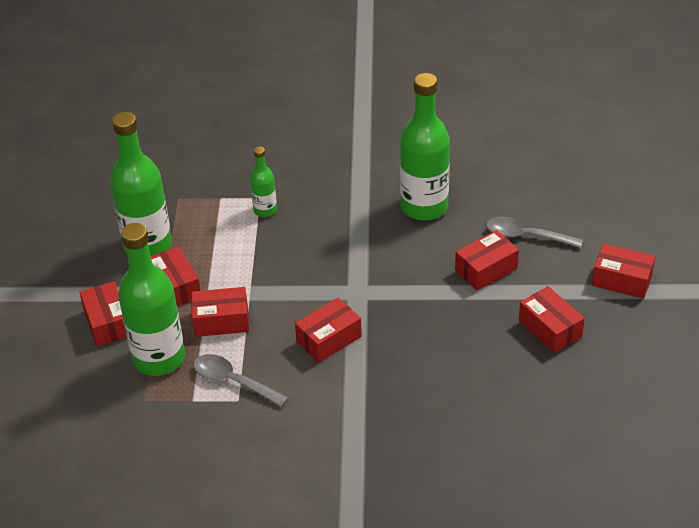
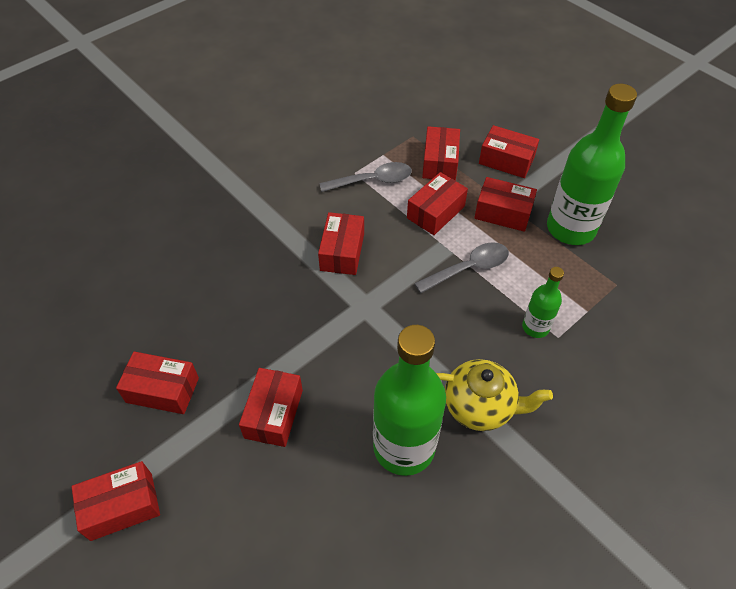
camera: 135 degrees right, 10 degrees up
(159, 358) = (440, 162): green bottle -> red box
(356, 197) = (480, 406): none -> yellow teapot
(526, 236) = (266, 491): grey spoon -> grey spoon (468, 268)

